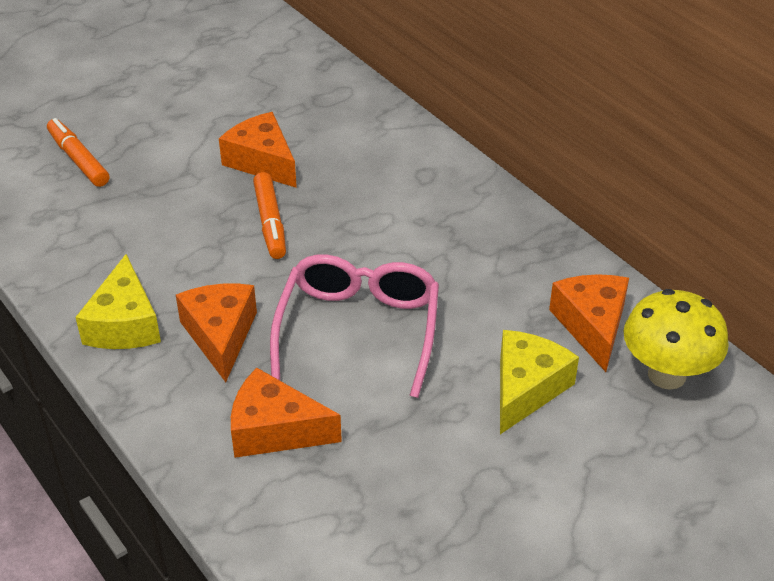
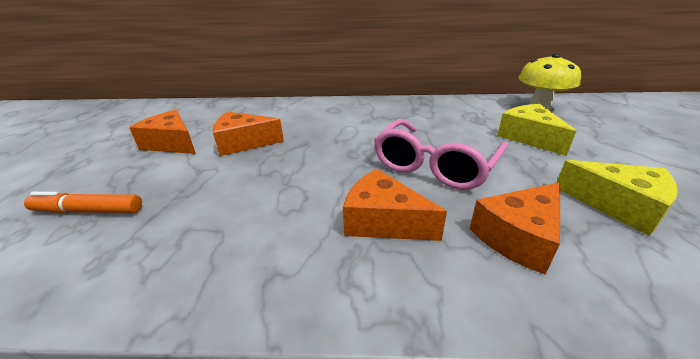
camera: 50 degrees left, 10 degrees down
(124, 324) = (308, 271): yellow cheese -> yellow cheese (618, 206)
(270, 222) = (298, 159): orange marker -> none
(359, 329) = (435, 165): pink glasses -> pink glasses turned 105 degrees counterclockwise
(592, 326) = (491, 111): orange cheese -> orange cheese (171, 143)

